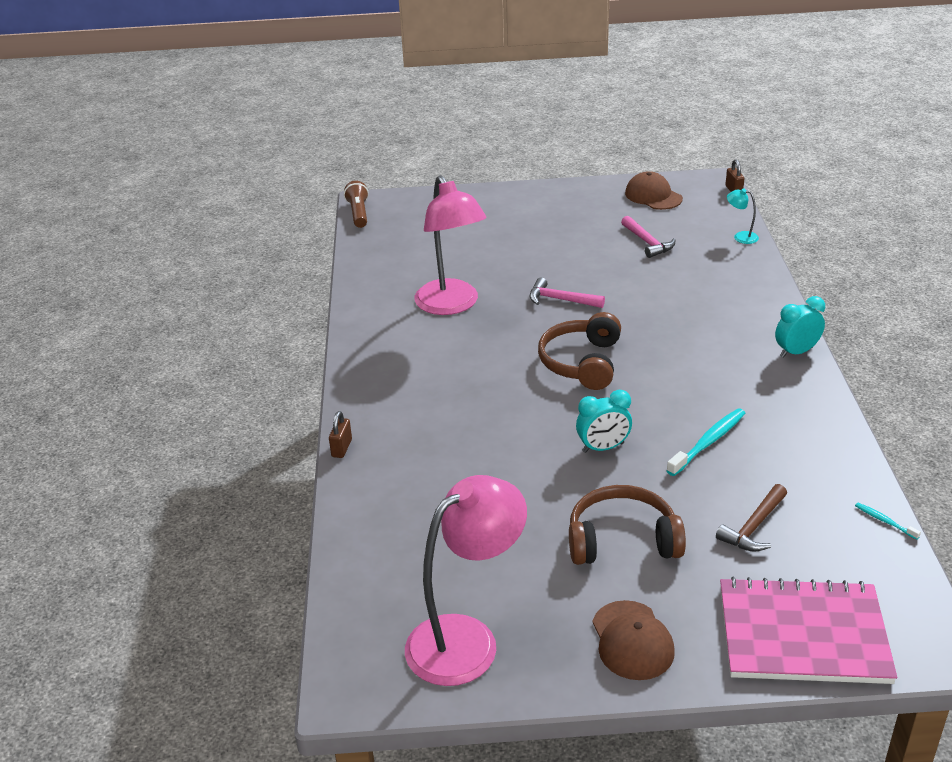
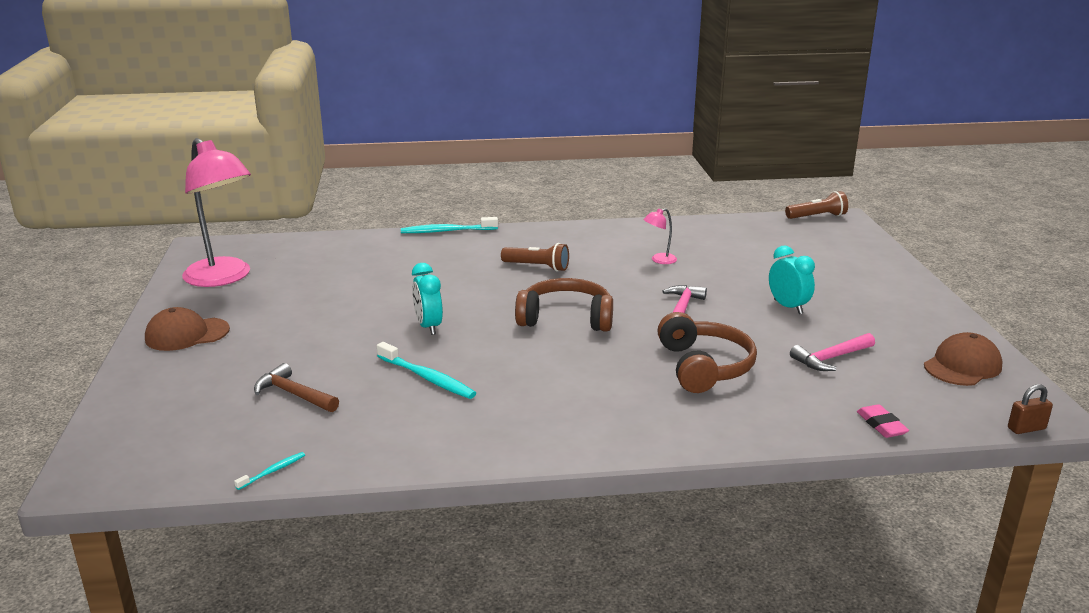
camera: 85 degrees right, 10 degrees down
(342, 448) = (447, 231): brown padlock -> turquoise toothbrush
(451, 305) = (659, 260): pink lamp -> pink lamp, size x0.40
(459, 379) = (537, 267): none -> brown flashlight
(622, 540) = (301, 333): brown headphones -> brown headphones (704, 367)
(740, 237) = (881, 425): turquoise lamp -> pink eraser
(796, 352) = (596, 444): turquoise clock -> turquoise clock (788, 307)
(803, 634) = (148, 408): pink notebook -> none

